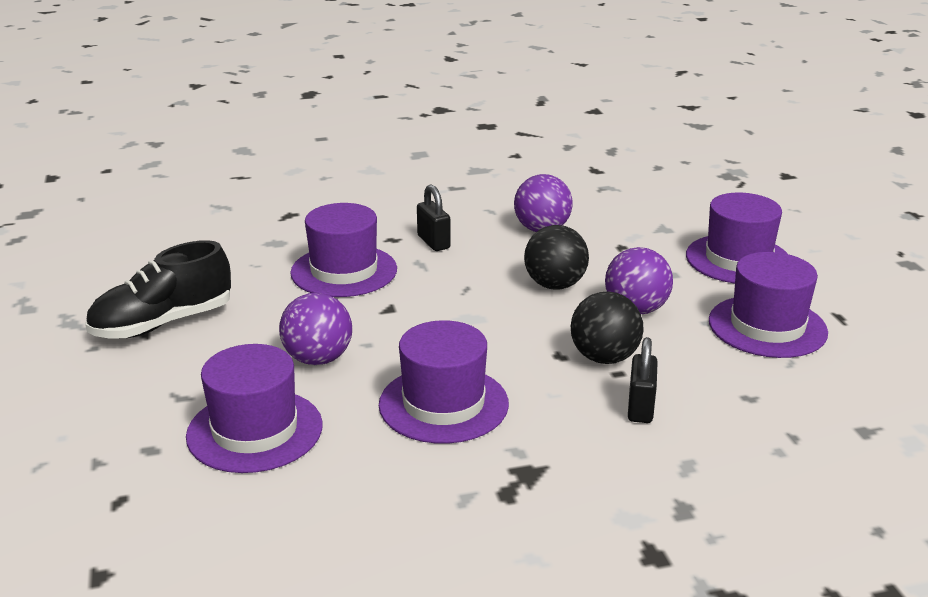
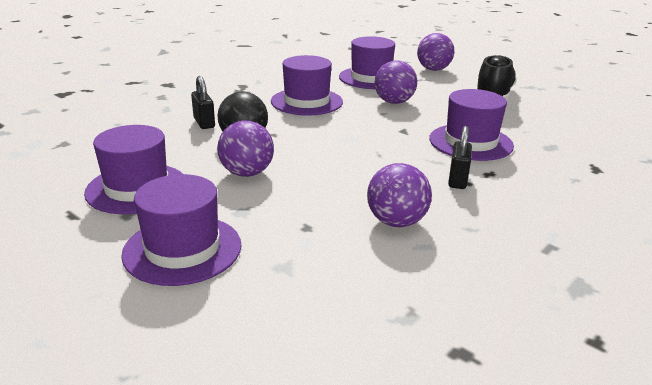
camera: 145 degrees right, 0 degrees up
(107, 416) = (433, 69): none -> purple ball
(433, 242) = (457, 180): black padlock -> black padlock turned 75 degrees clockwise
(555, 285) = (323, 174): black ball -> none

